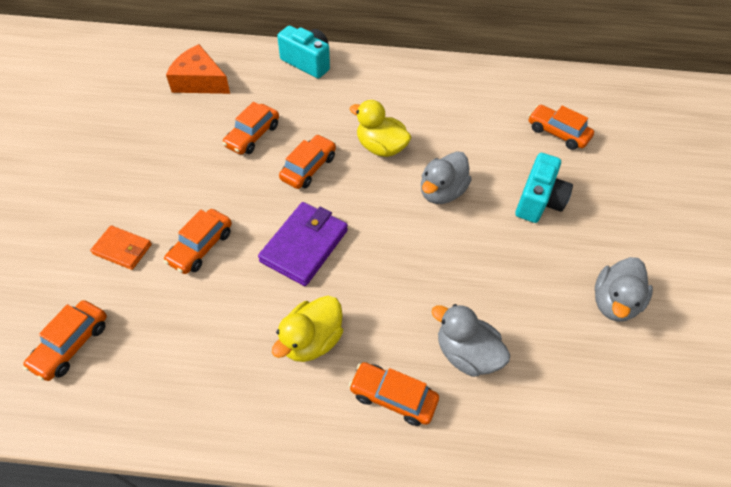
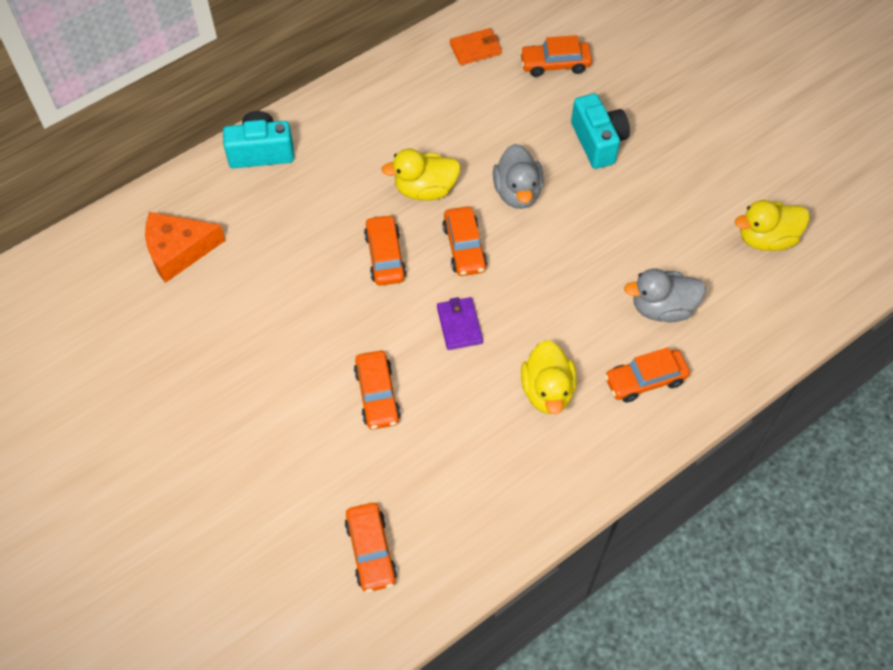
camera: 40 degrees left, 5 degrees up
(122, 249) = (313, 451): orange wallet -> orange wallet (475, 49)
(252, 136) = (299, 265): orange car -> orange car (464, 247)
(304, 245) = (459, 325): purple wallet -> purple wallet, size x0.60
(613, 302) = (723, 186): grey duck -> none
(614, 371) = (766, 238): none -> yellow duck

